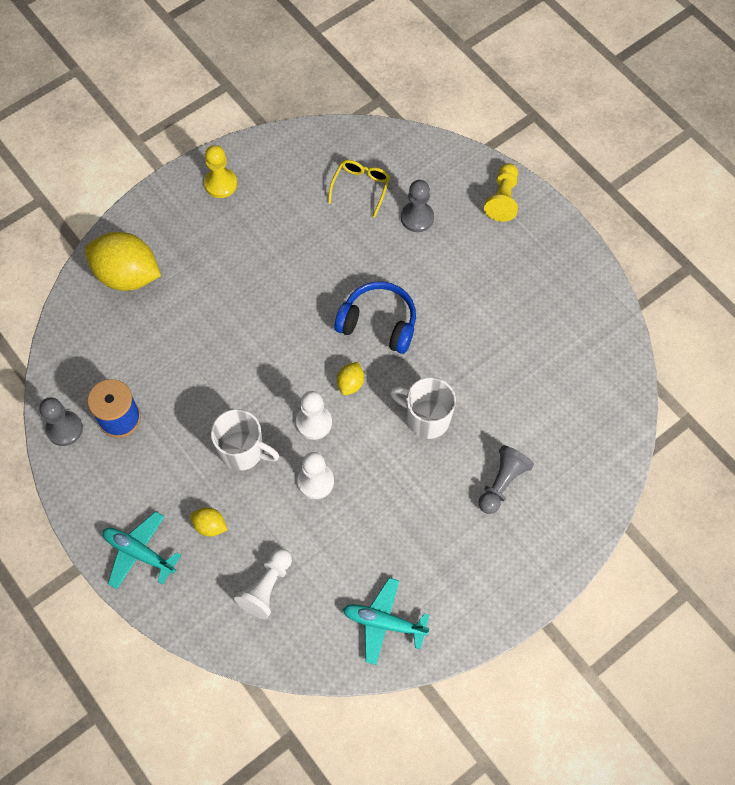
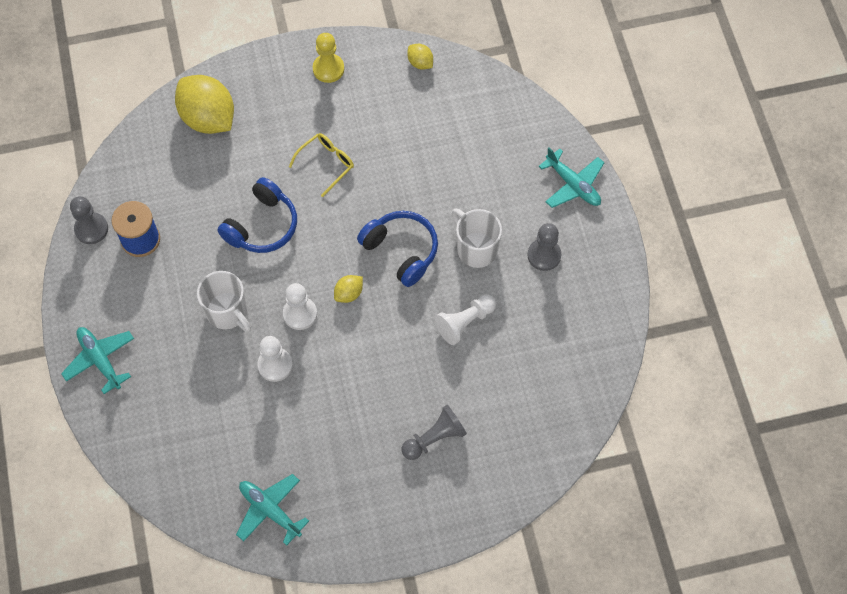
camera: 25 degrees right, 0 degrees up
(210, 526) = (168, 363): yellow lemon -> yellow lemon (420, 63)
(233, 355) = (262, 225): none -> blue headphones
(267, 587) = (188, 436): white pawn -> white pawn (465, 322)
(361, 187) = (450, 121): yellow glasses -> yellow glasses (326, 164)
(417, 218) = (486, 170): grey pawn -> grey pawn (544, 255)
(426, 418) = (398, 352): white mug -> white mug (476, 249)
(502, 199) = (573, 184): yellow pawn -> turquoise plane

